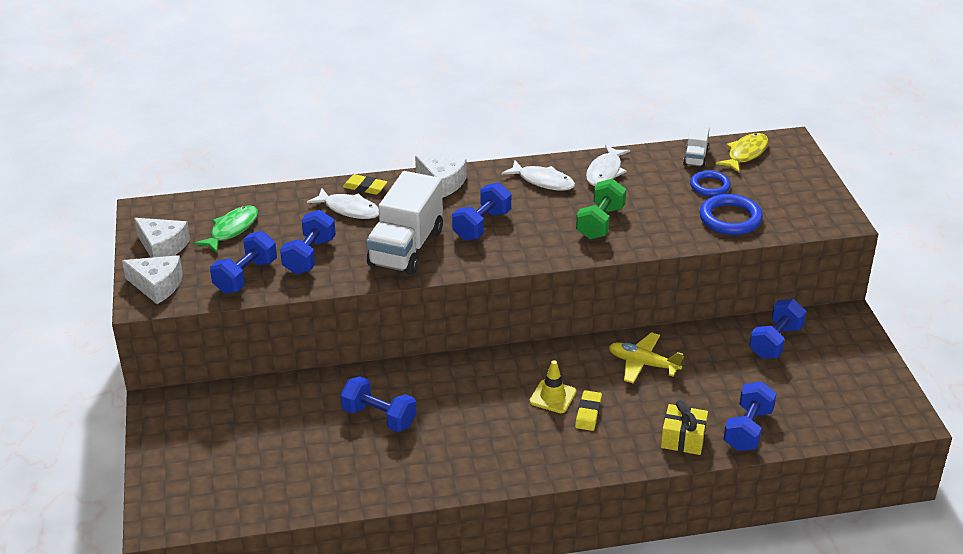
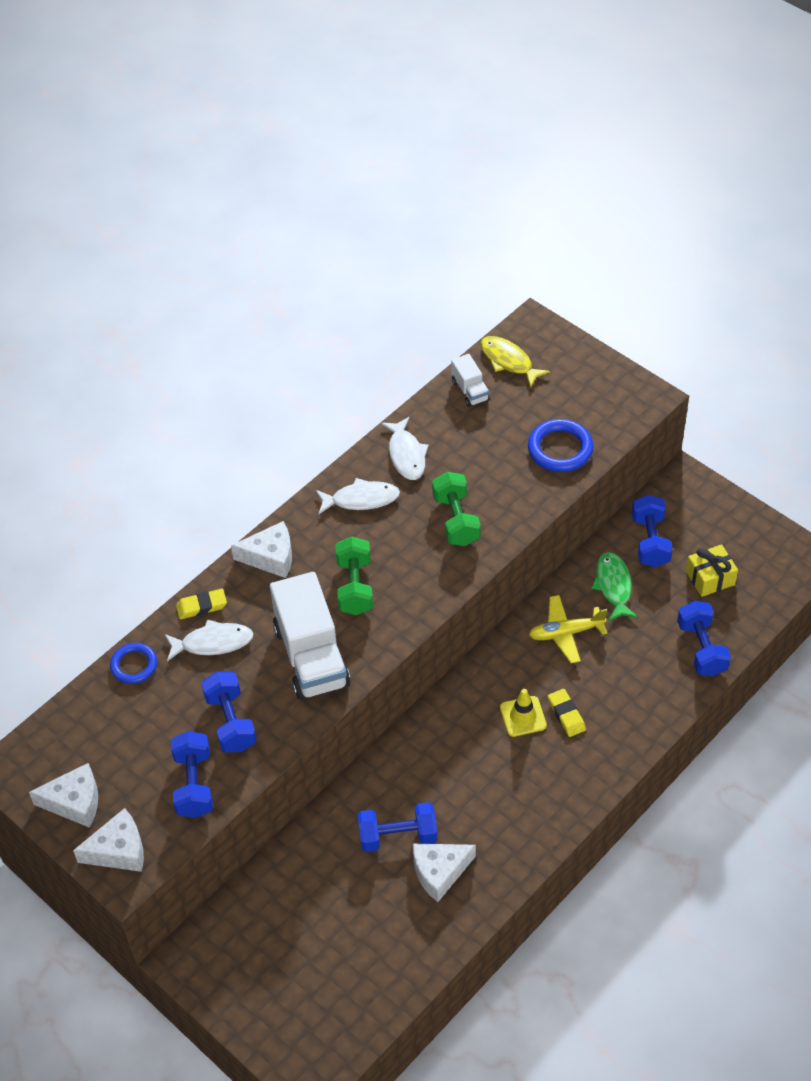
camera: 35 degrees left, 15 degrees up
(232, 230) = (122, 738): green fish -> green fish (613, 586)
(385, 455) = (439, 872): none -> white cheese
(482, 225) = (355, 587): blue dumbbell -> green dumbbell
(683, 439) = (661, 691): yellow gift -> yellow gift (710, 578)
(709, 186) = (511, 419): blue ring -> blue ring (134, 665)
(745, 154) = (509, 361): yellow fish -> yellow fish turned 45 degrees counterclockwise

